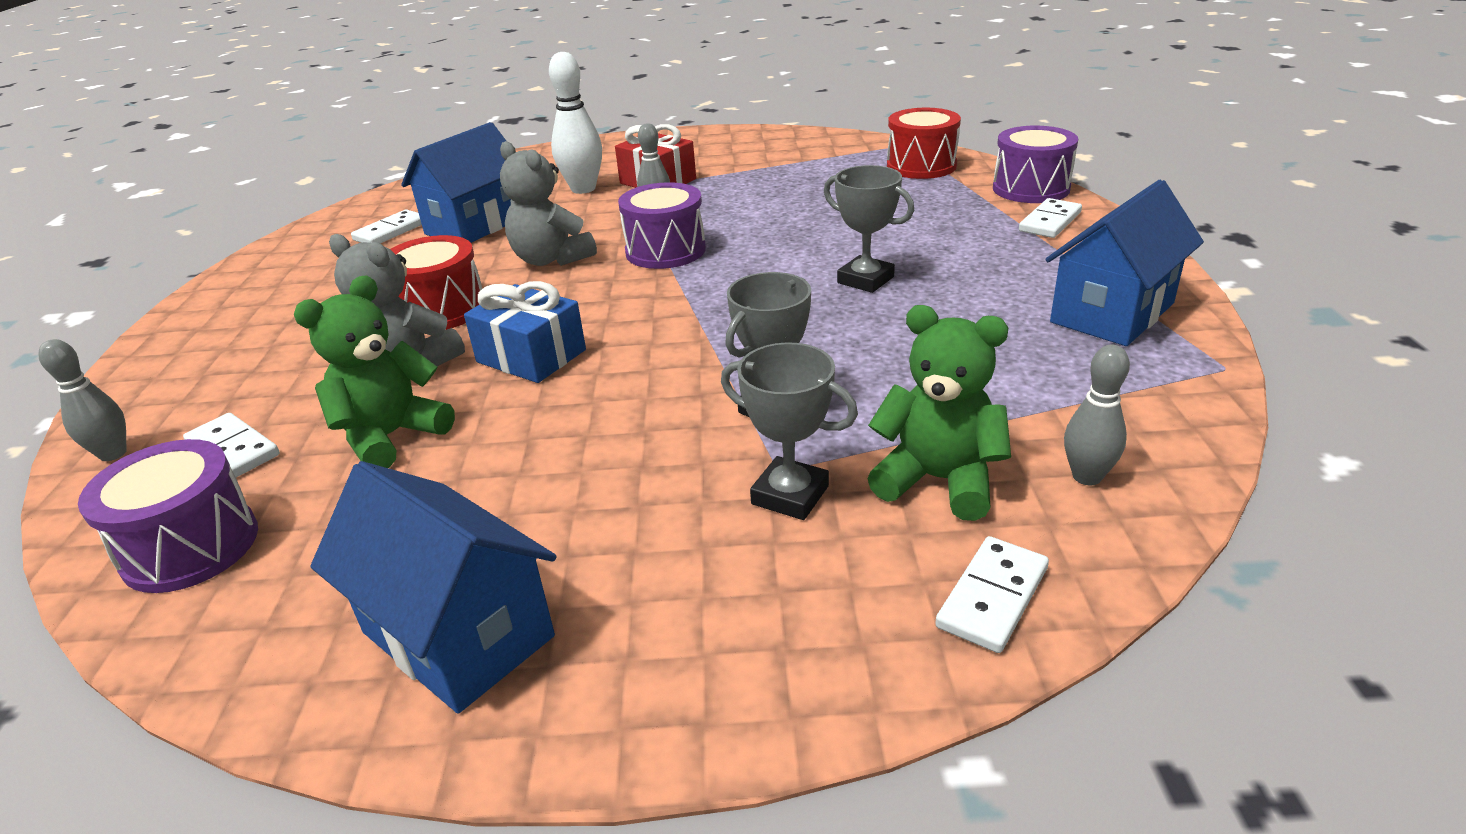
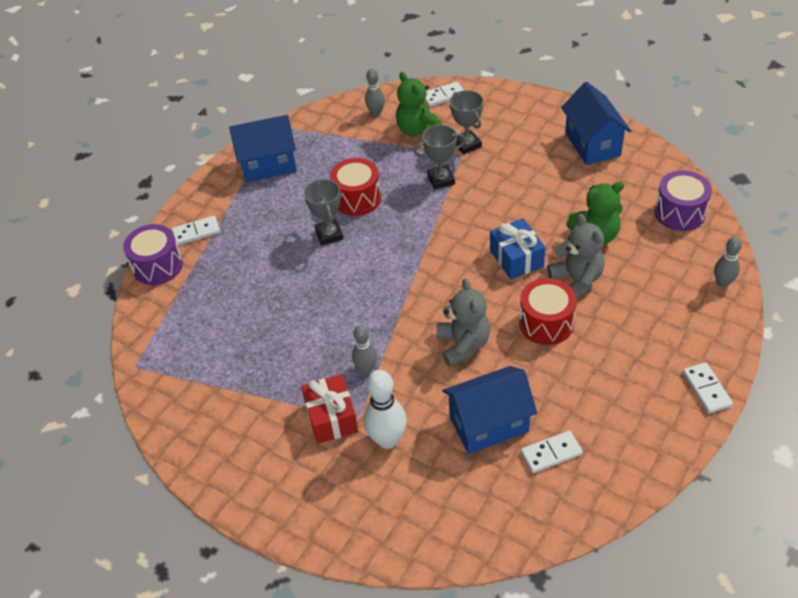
camera: 145 degrees left, 15 degrees up
(233, 449) = (665, 259): white domino -> white domino (706, 389)
(665, 251) = (396, 316): purple drum -> none
(921, 166) = (168, 329): red drum -> red drum (357, 198)

